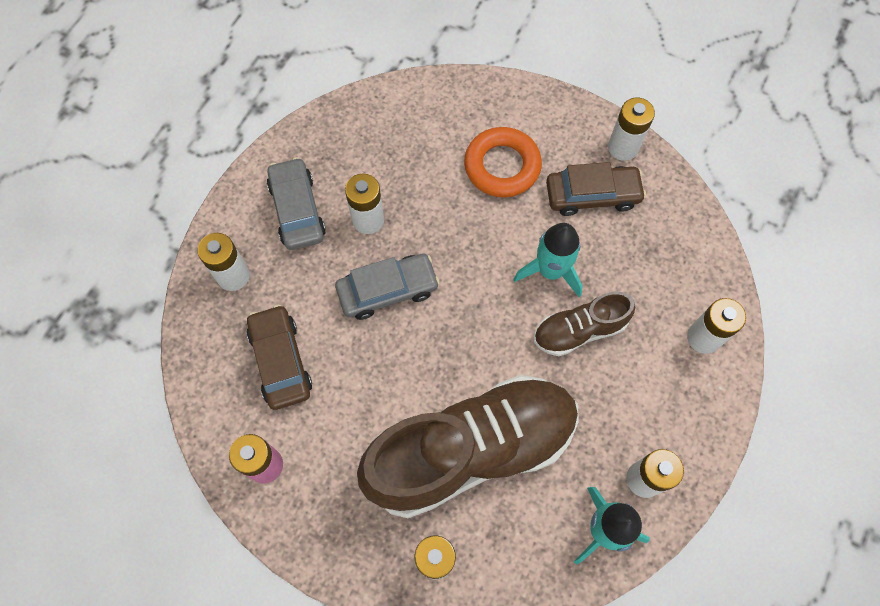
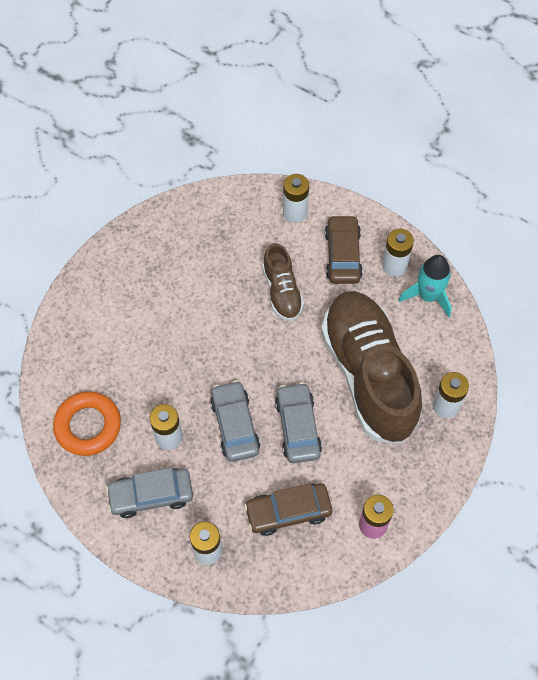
camera: 85 degrees left, 5 degrees down
(390, 364) = (298, 427): none -> grey car
(502, 166) = (133, 329): orange ring -> orange ring (88, 426)
(550, 271) = (231, 304): turquoise rocket -> none
(592, 195) = (170, 267): brown car -> brown car (343, 255)
(623, 147) = (130, 239): white battery -> none

